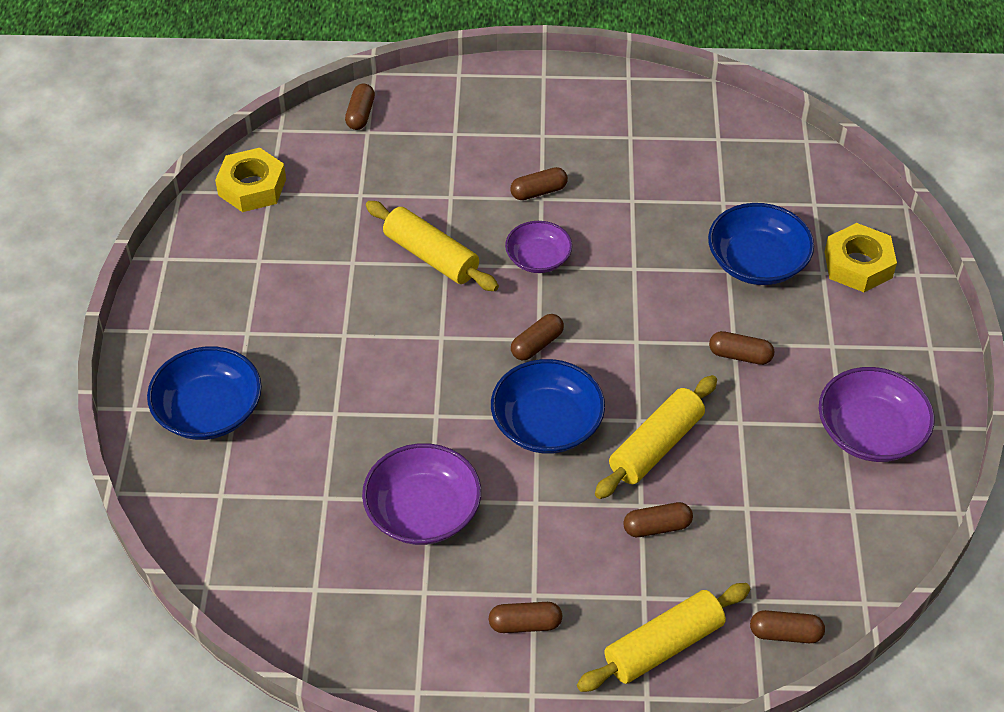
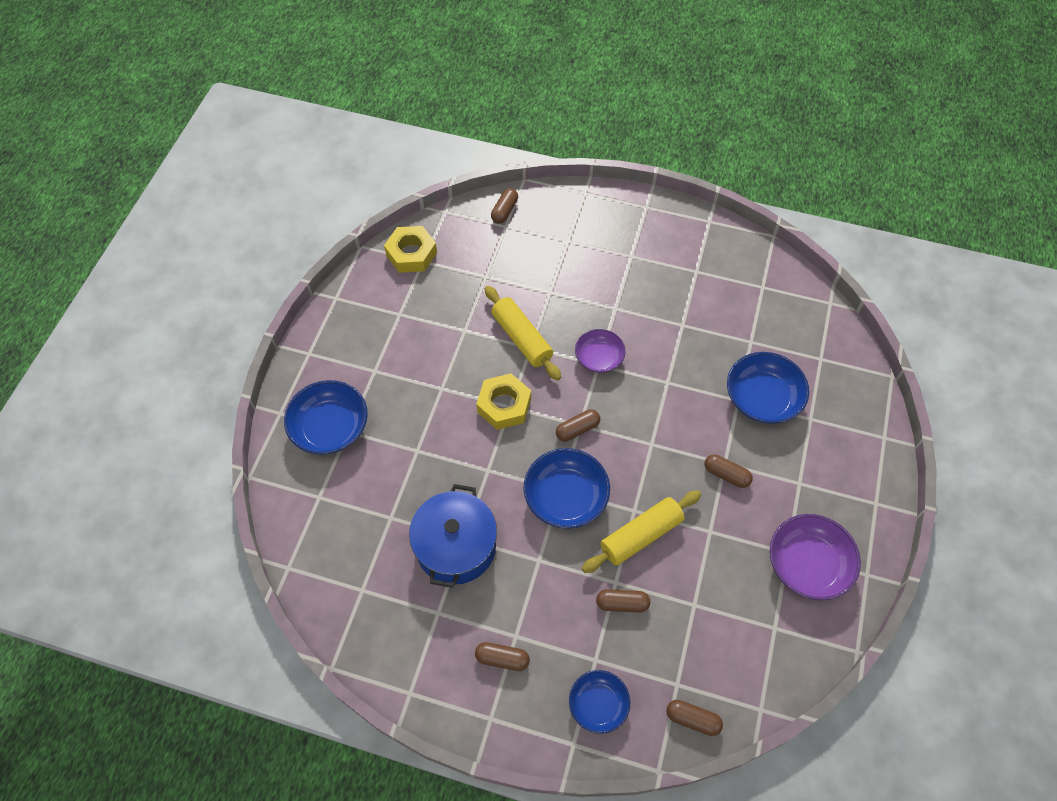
camera: 15 degrees right, 10 degrees up
(423, 511) = (456, 546): purple bowl -> blue pot
(538, 192) = (615, 302): brown capsule -> none
(663, 646) = (598, 704): yellow rolling pin -> blue bowl
(858, 265) = (840, 418): yellow nut -> yellow nut (504, 405)

